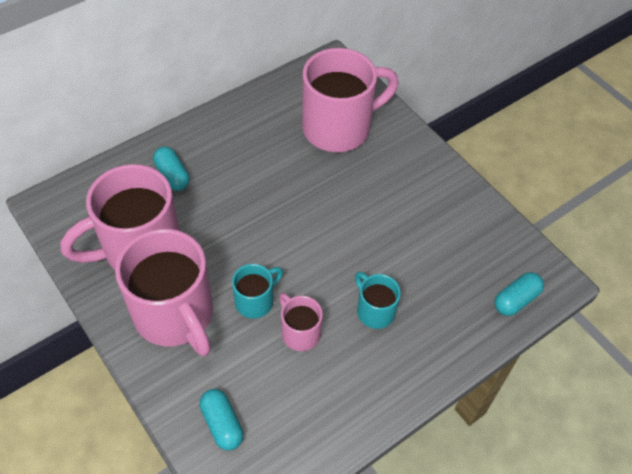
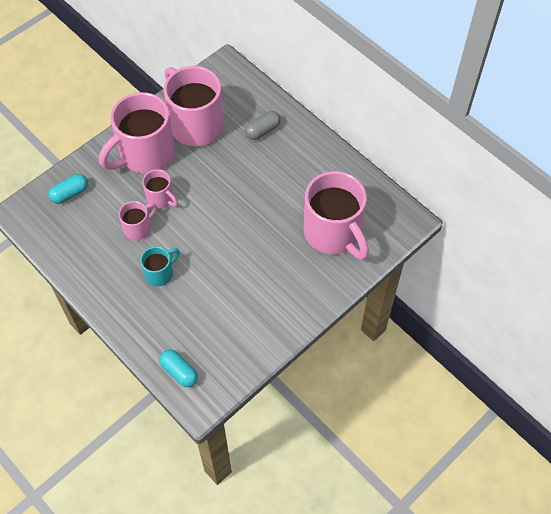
camera: 85 degrees right, 5 degrees up
(172, 175) = (263, 130): turquoise capsule -> grey capsule
(255, 301) = (161, 198): turquoise mug -> pink mug

